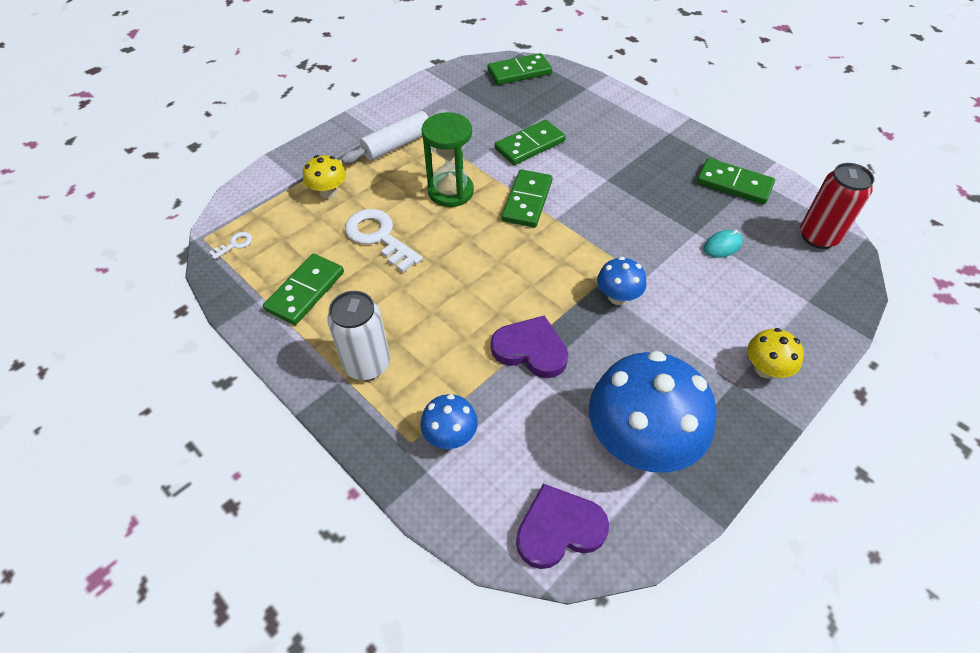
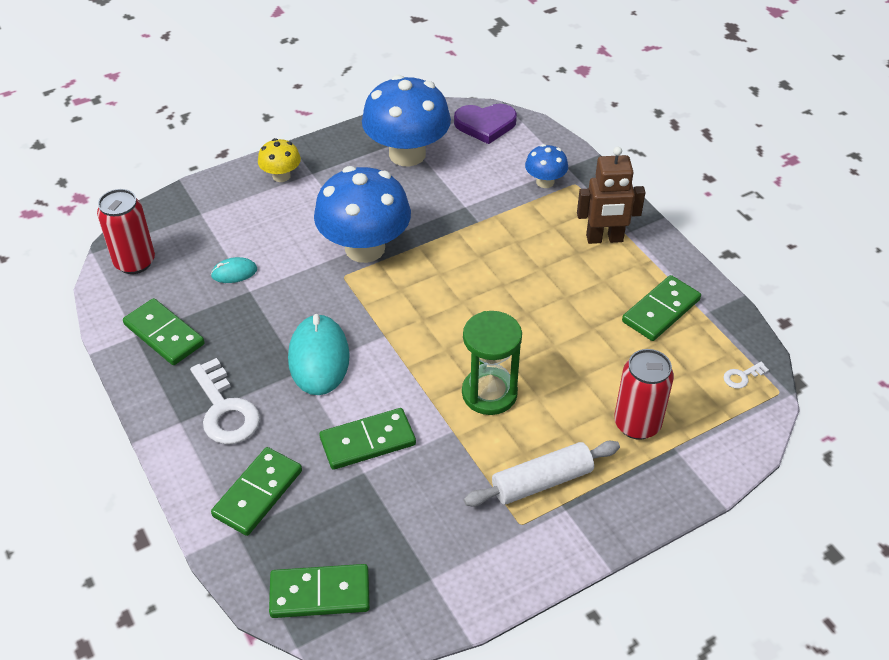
camera: 165 degrees left, 5 degrees down
(328, 192) = (637, 424): yellow mushroom -> red can
(367, 364) = (604, 239): white can -> brown robot
(379, 237) = (581, 353): white key -> white key (225, 409)
(527, 201) = (406, 362): green domino -> green domino (258, 493)
(530, 349) = (462, 223): purple heart -> none
(599, 191) = (318, 358): none -> turquoise mouse
(617, 297) = (365, 248): blue mushroom -> blue mushroom, size x2.09

